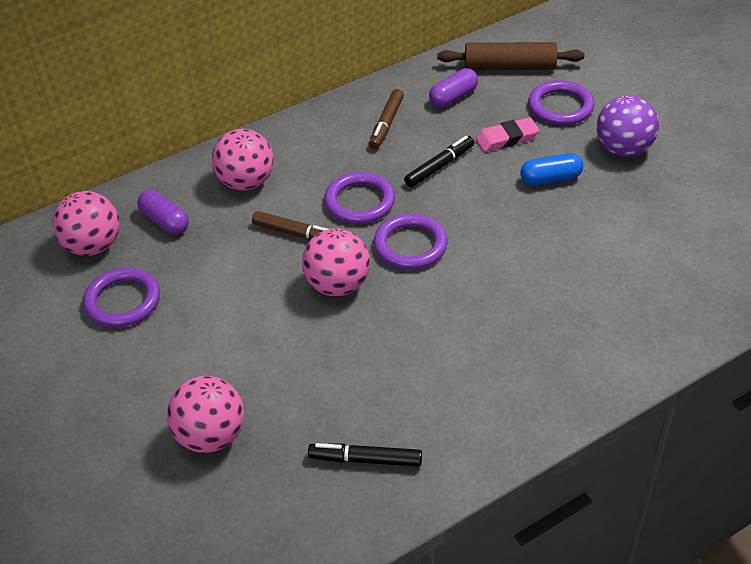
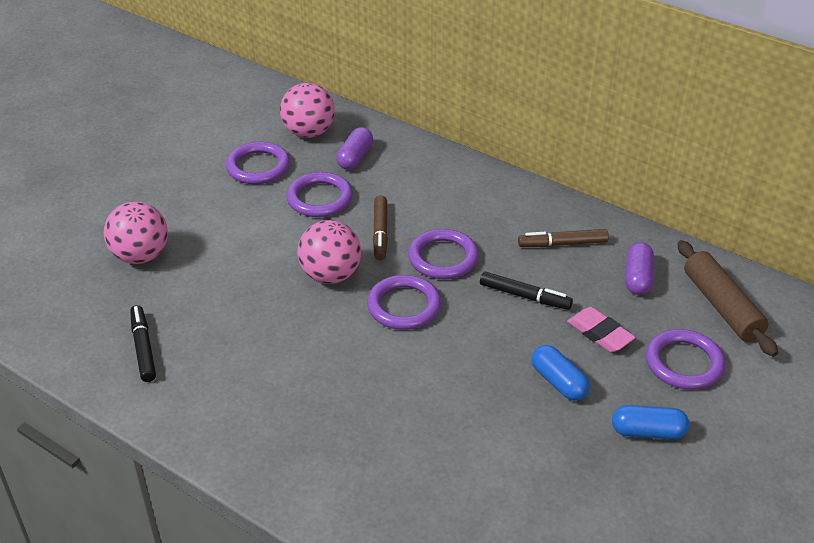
camera: 65 degrees right, 5 degrees down
(213, 264) = (319, 198): none -> purple ring
(246, 182) = (427, 184): pink ball -> none
(453, 97) = (637, 278): purple capsule -> purple capsule turned 75 degrees clockwise
(623, 149) = (648, 432): purple ball -> blue capsule

